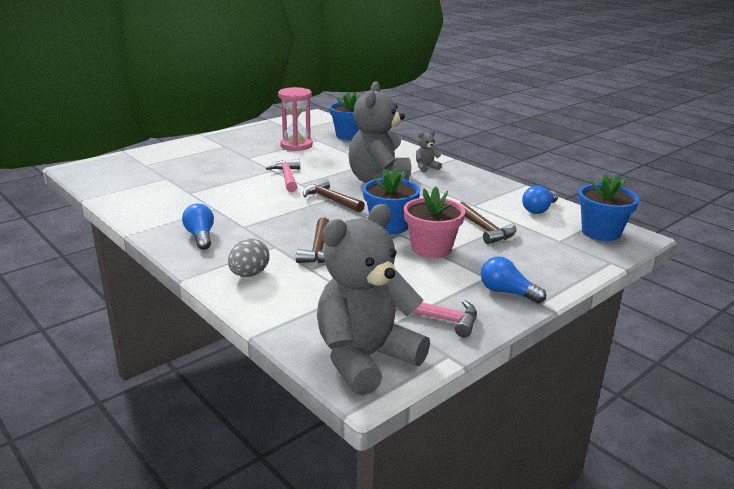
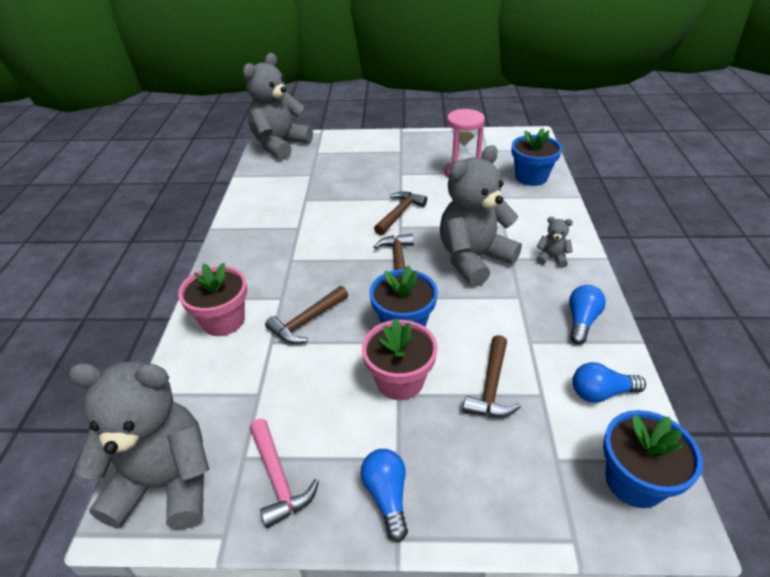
camera: 45 degrees right, 15 degrees up
(97, 169) = (280, 145): none -> grey teddy bear
(200, 236) = (248, 256): blue light bulb -> blue light bulb (581, 321)
(249, 274) = (223, 320): grey egg -> pink flower pot
(287, 177) = (400, 213): pink hammer -> brown hammer

